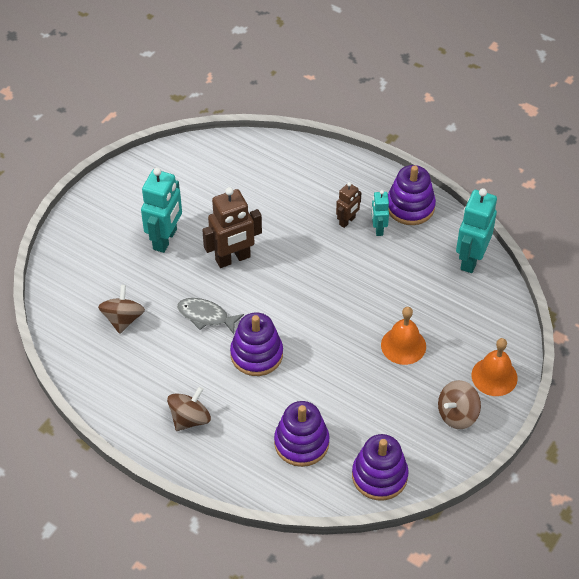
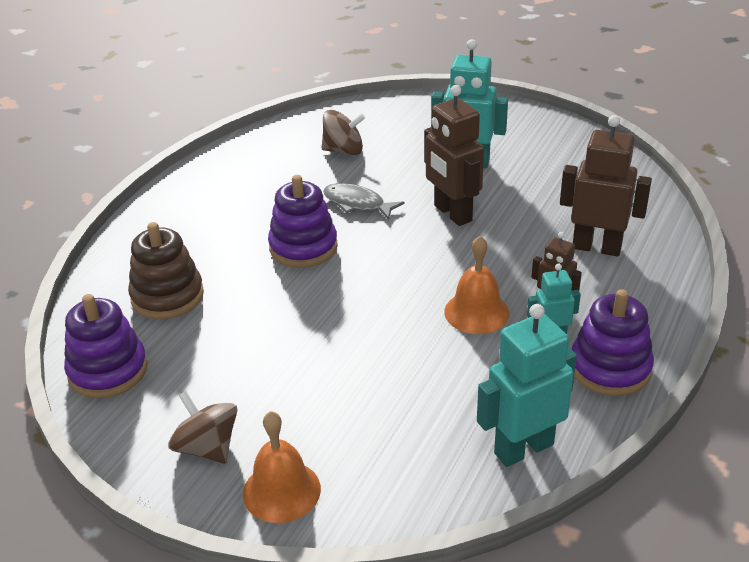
camera: 85 degrees right, 15 degrees down
(190, 419) = (207, 209): brown spinning top -> none
(206, 316) = (357, 204): grey fish -> grey fish turned 75 degrees counterclockwise
(291, 186) = (596, 247): none -> brown robot
(301, 443) = (167, 296): purple stacking toy -> brown stacking toy
(403, 345) = (332, 379): orange bell -> orange bell (476, 312)
(470, 259) = (523, 448): turquoise robot -> turquoise robot turned 45 degrees counterclockwise

